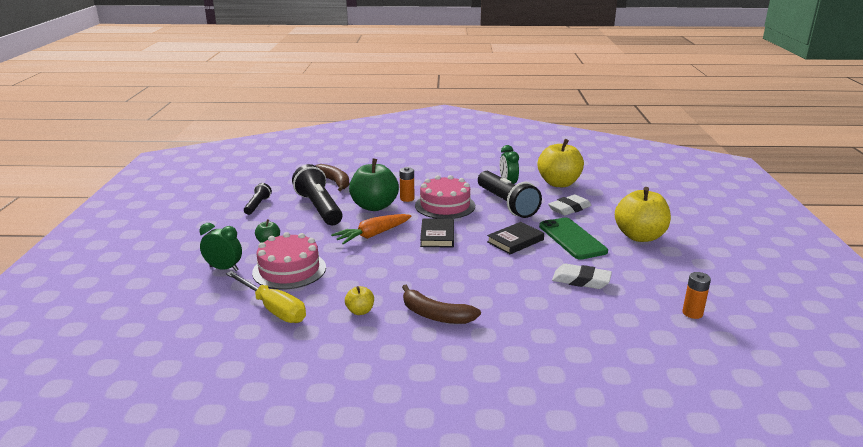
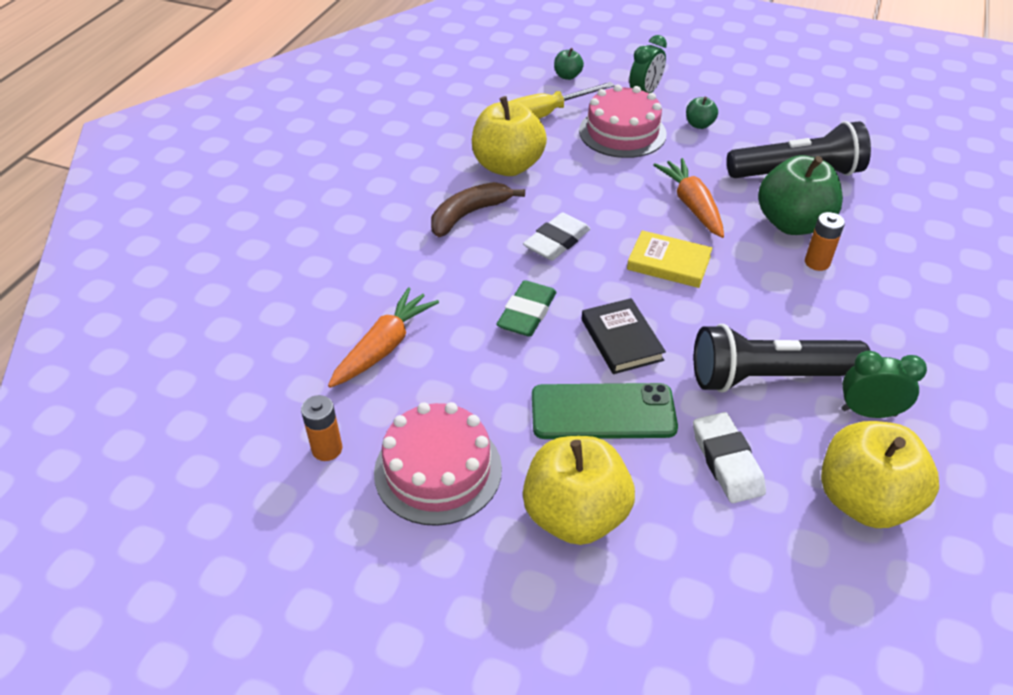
camera: 110 degrees right, 20 degrees up
(196, 309) = (567, 76): none -> green apple
(257, 205) = (818, 125): black flashlight -> none
(334, 182) = (901, 199): brown banana -> none
(360, 311) = (508, 166): yellow apple -> yellow apple, size x2.20
(437, 236) = (668, 263): black book -> yellow book
(445, 205) = (779, 298): pink cake -> pink cake (438, 470)
(520, 272) = (527, 313): none -> green eraser
(581, 280) = (473, 367): white eraser -> white eraser (557, 241)
(598, 316) = (384, 347): none -> orange carrot

